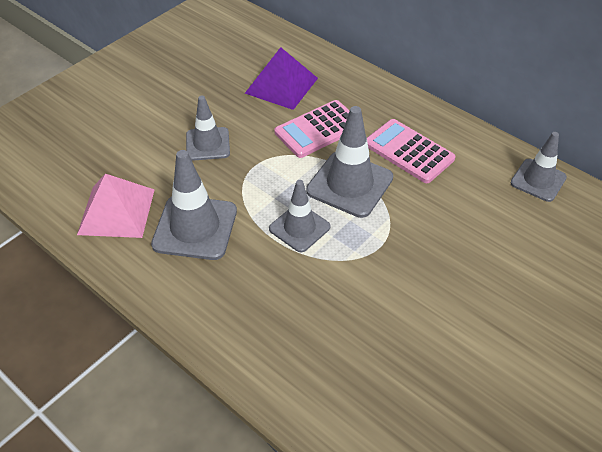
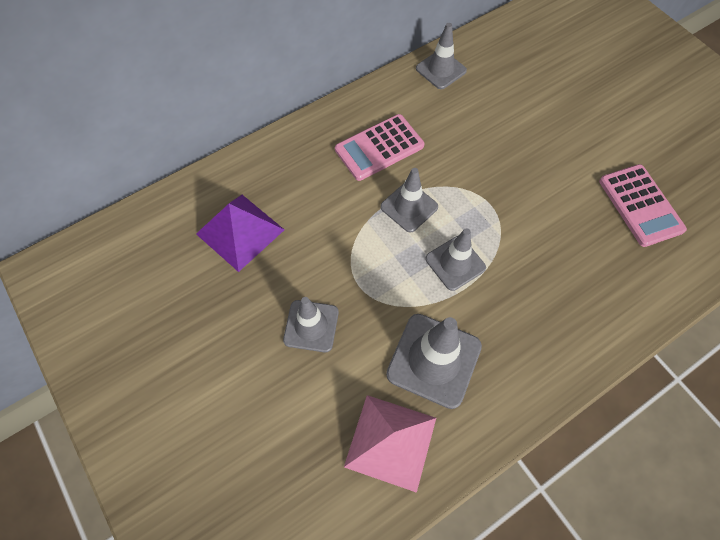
camera: 75 degrees left, 15 degrees up
(318, 129) = (324, 214): pink calculator -> pink calculator (640, 205)
(349, 184) = (409, 207): grey traffic cone -> grey traffic cone, size x0.65

